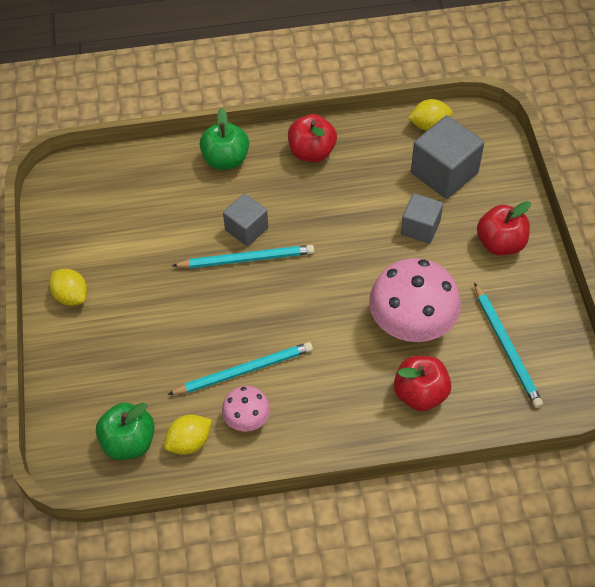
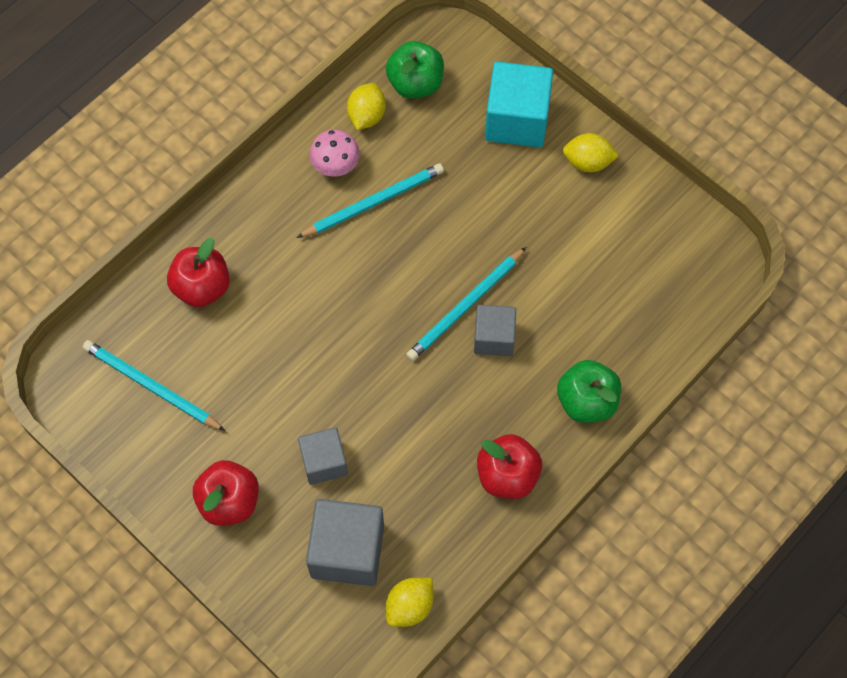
camera: 140 degrees right, 10 degrees up
(86, 360) = (516, 120): none -> turquoise cube
(244, 370) = (373, 202): turquoise pencil -> turquoise pencil turned 150 degrees counterclockwise
(412, 323) = (257, 350): pink mushroom -> none

